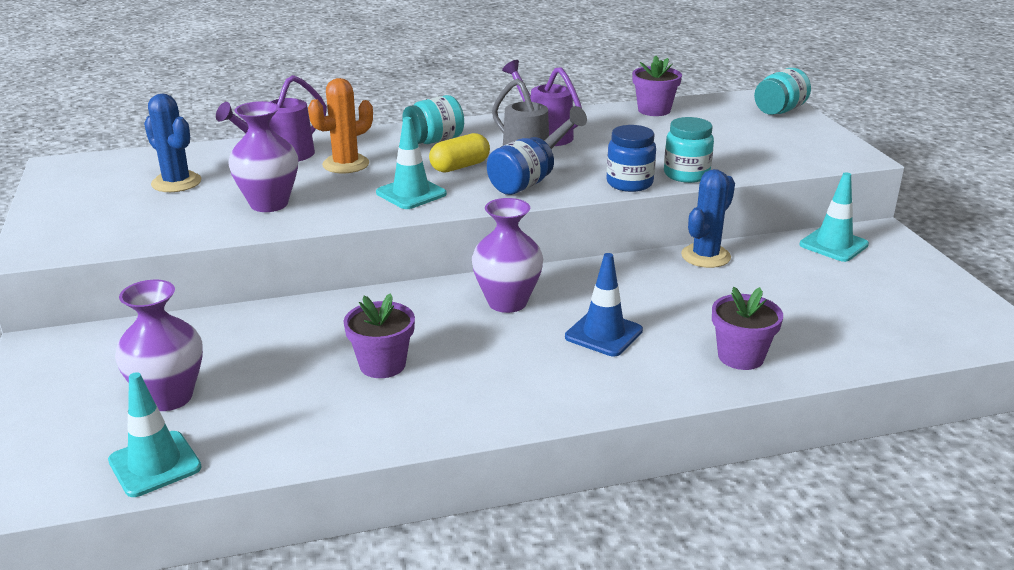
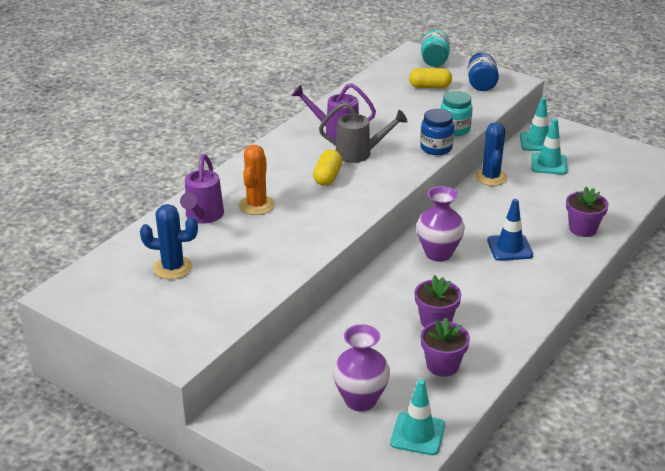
camera: 40 degrees left, 5 degrees up
(269, 204) = (263, 254): purple vase -> none
(411, 193) = (333, 208): turquoise traffic cone -> turquoise traffic cone (549, 164)
(434, 140) = (279, 164): turquoise jar -> none
(520, 186) = (384, 176): blue jar -> blue jar (481, 84)
(654, 110) = (368, 87): purple flower pot -> purple flower pot (442, 365)
(730, 130) = (430, 87): none -> yellow capsule

